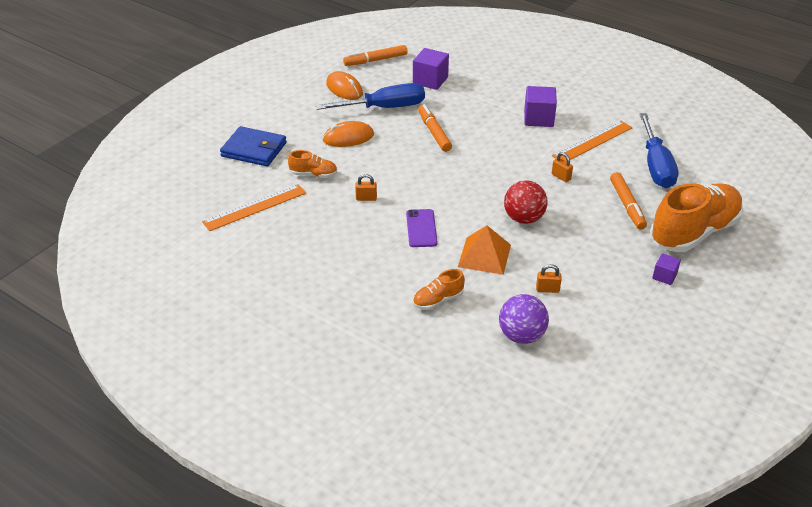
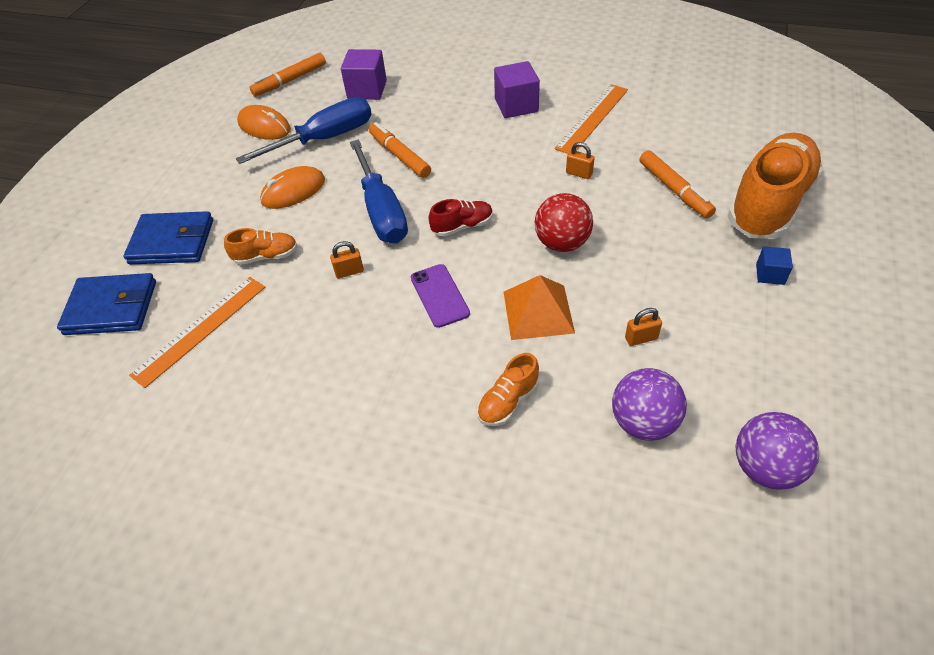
camera: 15 degrees left, 10 degrees up
(202, 180) = (111, 307): none -> blue wallet
(458, 190) = (462, 226): none -> red shoe
(588, 381) = (765, 467): none -> purple ball
(655, 165) = (679, 129): blue screwdriver -> blue screwdriver (381, 211)
(664, 276) = (770, 274): purple cube -> blue cube

